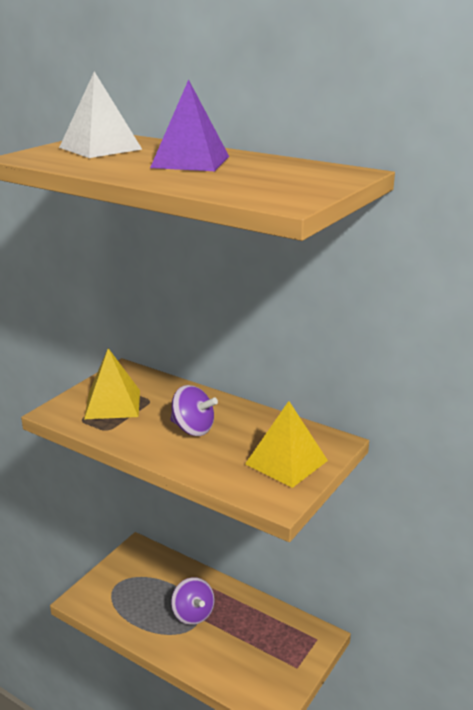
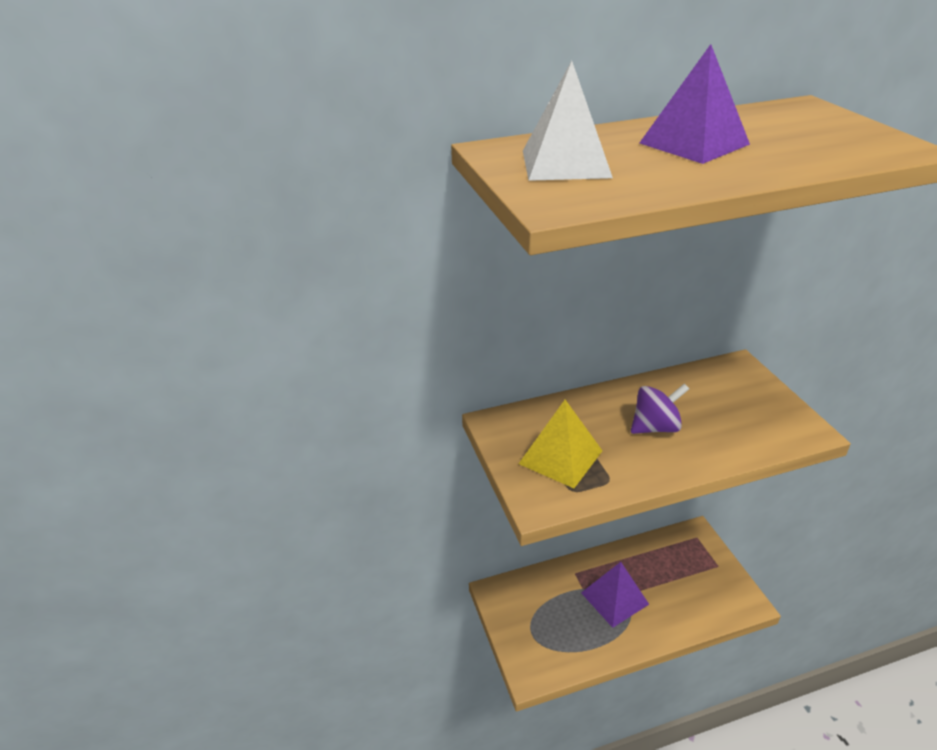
camera: 50 degrees left, 10 degrees up
(193, 614) = (614, 598): purple spinning top -> purple pyramid
(286, 462) = (752, 401): yellow pyramid -> none

